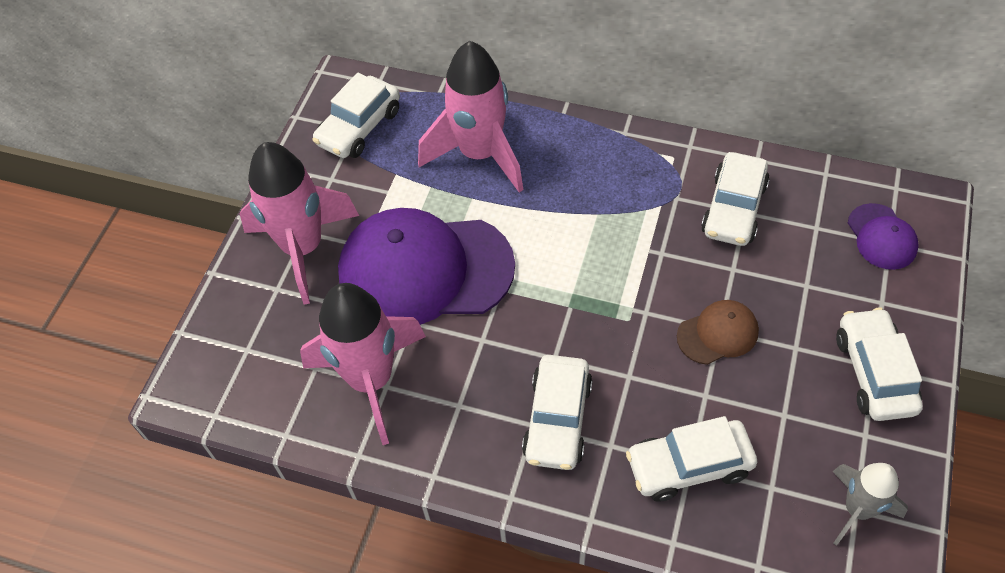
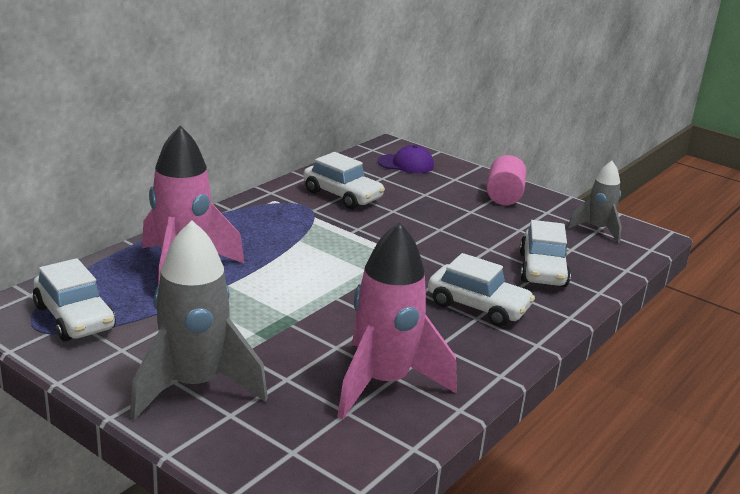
camera: 75 degrees left, 30 degrees down
(303, 248) = (194, 386): pink rocket -> grey rocket
(425, 270) = (285, 326): purple cap -> none
(718, 334) = (442, 230): brown cap -> none
(874, 372) = (504, 196): white car -> pink cylinder

